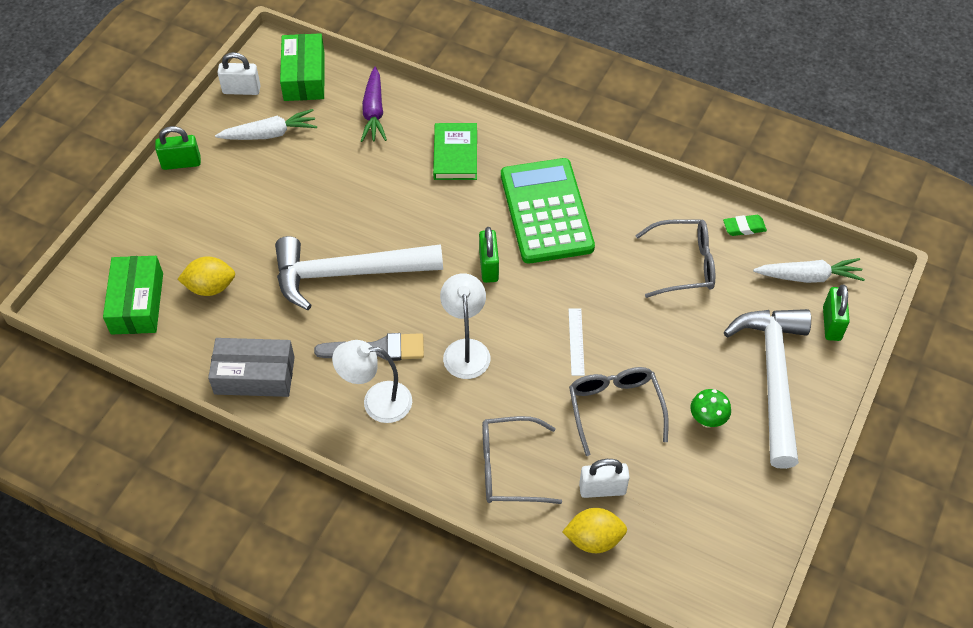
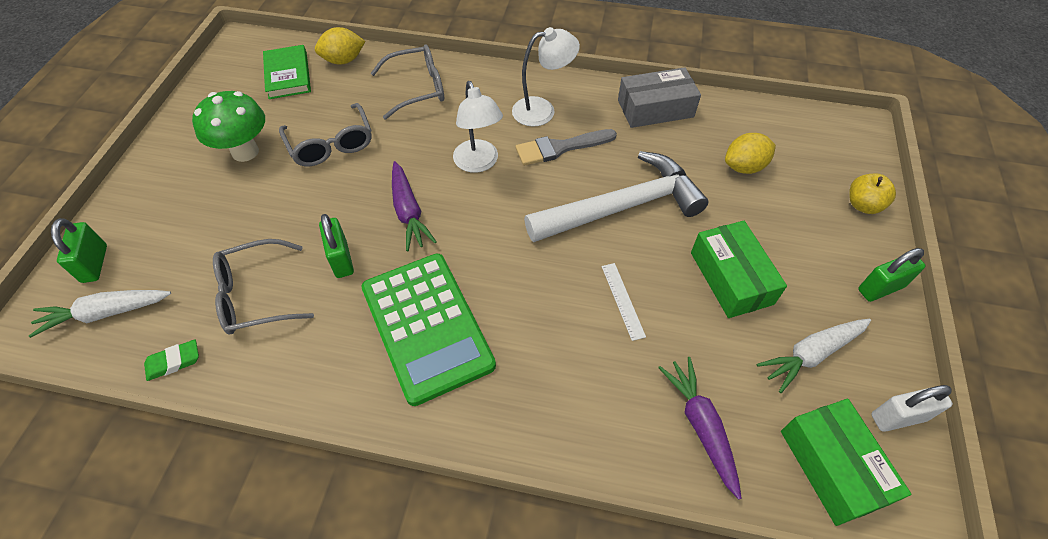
camera: 165 degrees right, 0 degrees up
(134, 228) = (863, 205): none -> yellow apple
(137, 303) = (798, 140): green box -> green box (731, 278)
(455, 154) = (563, 382): green book -> green book (288, 75)
(488, 266) = (478, 245): green padlock -> green padlock (341, 259)
(545, 312) = (408, 211): none -> purple carrot
(576, 341) = (373, 191): white ruler -> white ruler (622, 300)
(602, 489) = (339, 89): white padlock -> none
(707, 420) = (245, 152): green mushroom -> green mushroom, size x1.75
(773, 378) = (174, 198): white hammer -> none

